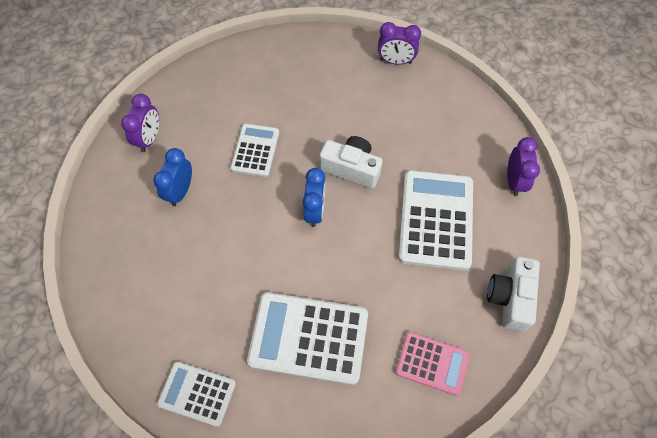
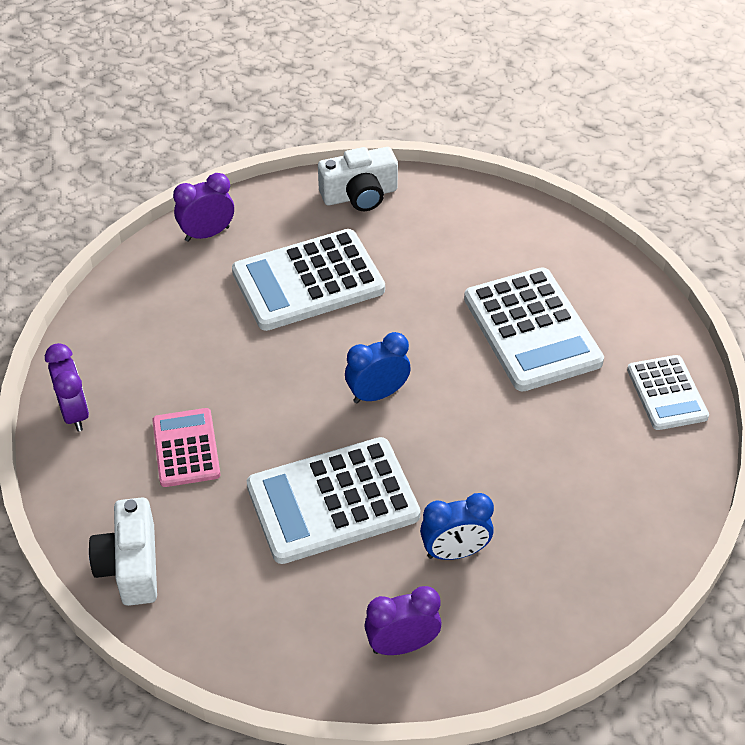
camera: 120 degrees left, 15 degrees down
(255, 150) = (332, 501): white calculator -> white calculator, size x1.71
(351, 168) = (290, 385): white camera -> white camera (131, 565)
(432, 363) = (476, 227): pink calculator -> pink calculator (186, 448)

